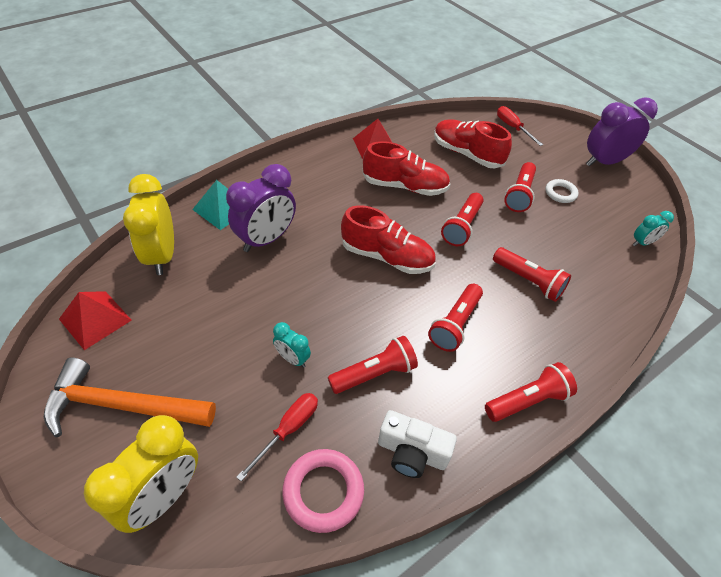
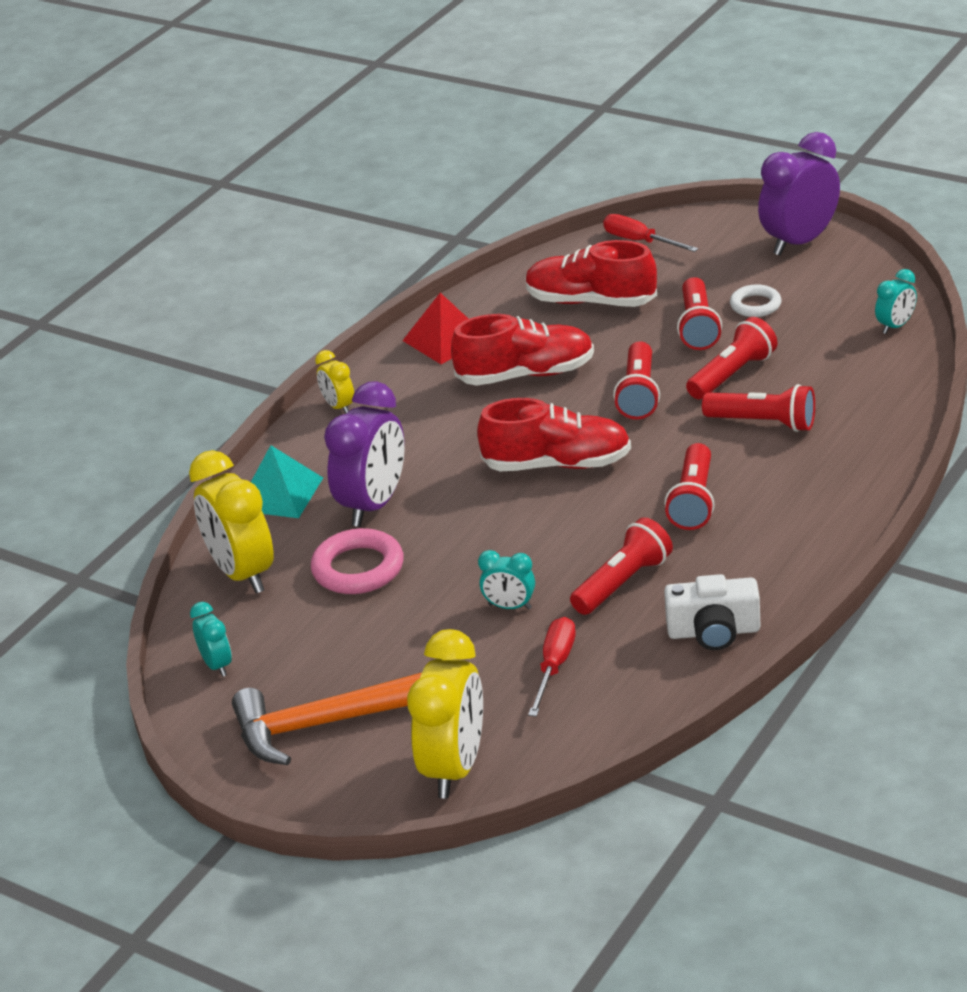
camera: 15 degrees left, 15 degrees down
(95, 319) = (217, 665): red pyramid -> turquoise clock
(293, 165) = (339, 407): none -> yellow clock
(323, 492) = (634, 698): pink ring -> pink ring (358, 568)
(527, 400) = (823, 539): red flashlight -> red flashlight (732, 374)

